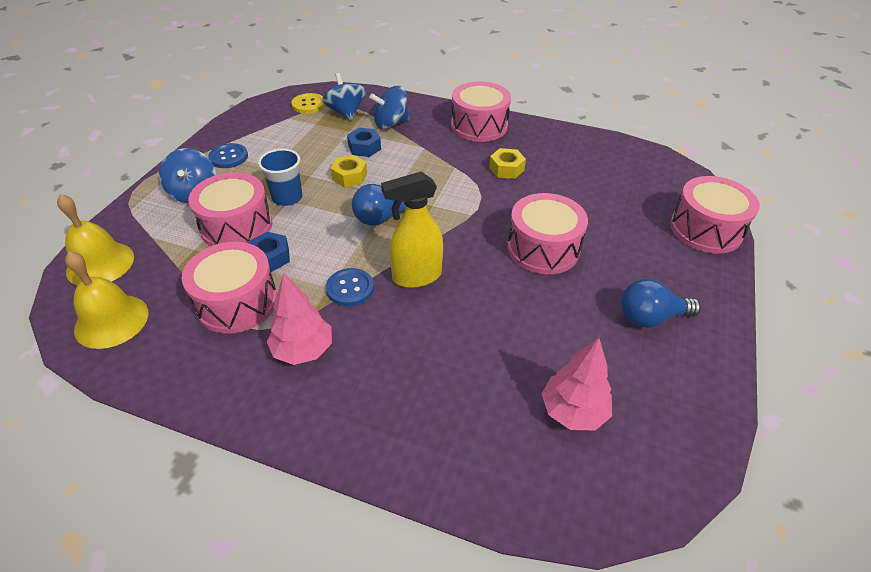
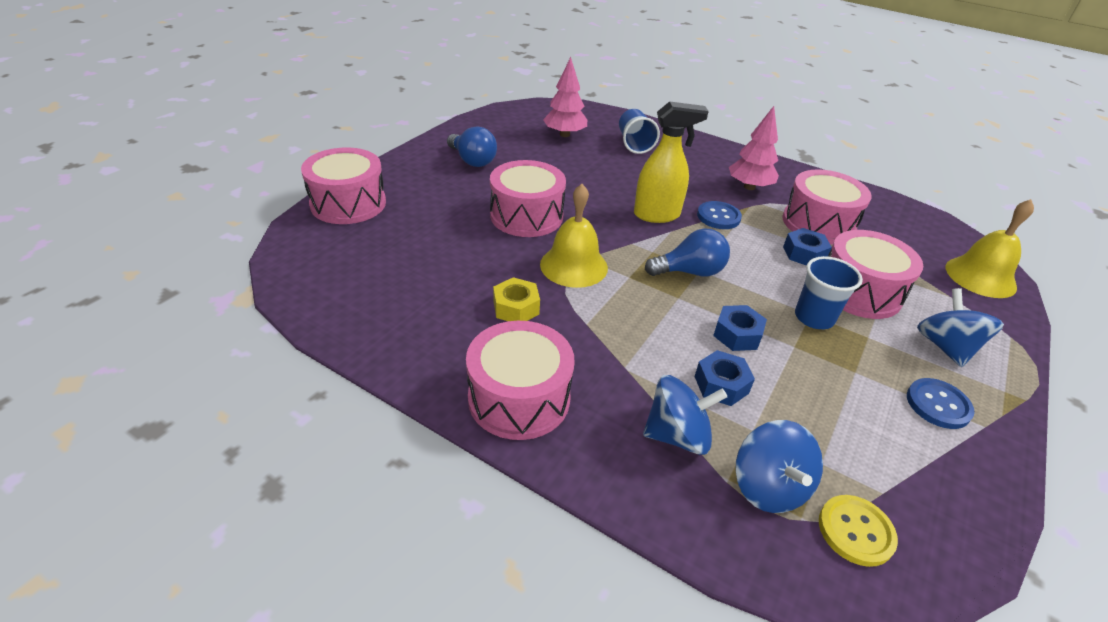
camera: 170 degrees left, 5 degrees down
(111, 321) = (921, 228): yellow bell -> yellow bell (574, 266)
(349, 176) = (737, 334): yellow nut -> blue nut
(464, 414) = (634, 144): none -> blue cup
(650, 317) = (472, 161): blue light bulb -> blue light bulb turned 45 degrees clockwise

